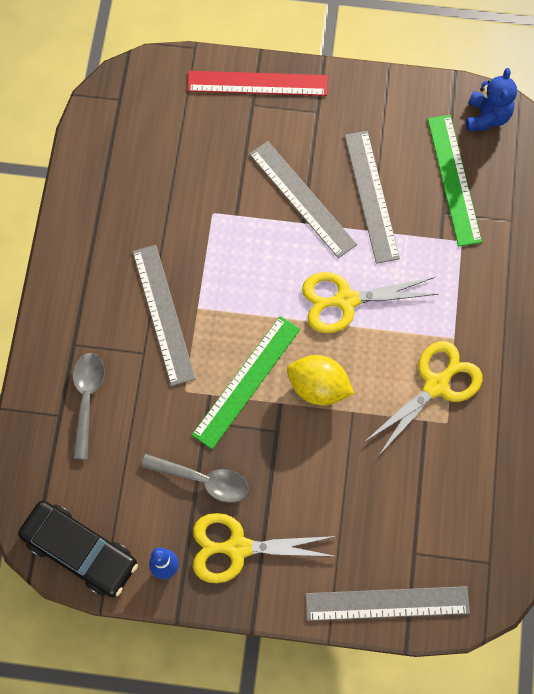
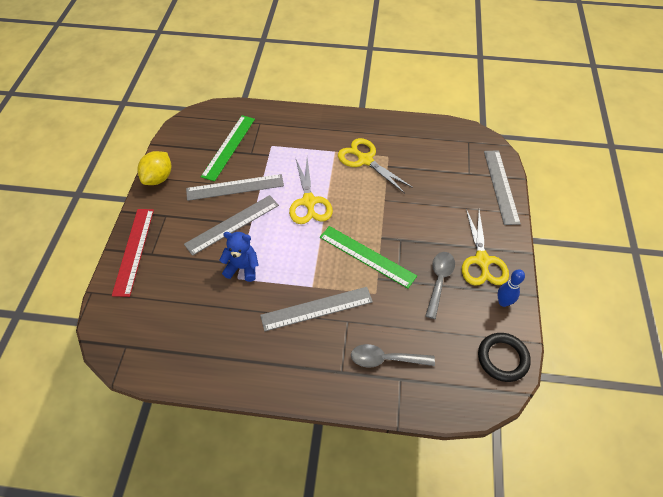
camera: 90 degrees left, 15 degrees down
(80, 551) = (502, 358): black car -> black ring
(318, 387) = (369, 217): yellow lemon -> yellow lemon (158, 178)
(454, 179) = (228, 147): green ruler -> green ruler turned 60 degrees counterclockwise
(486, 117) = (187, 130): blue teddy bear -> blue teddy bear (242, 268)

